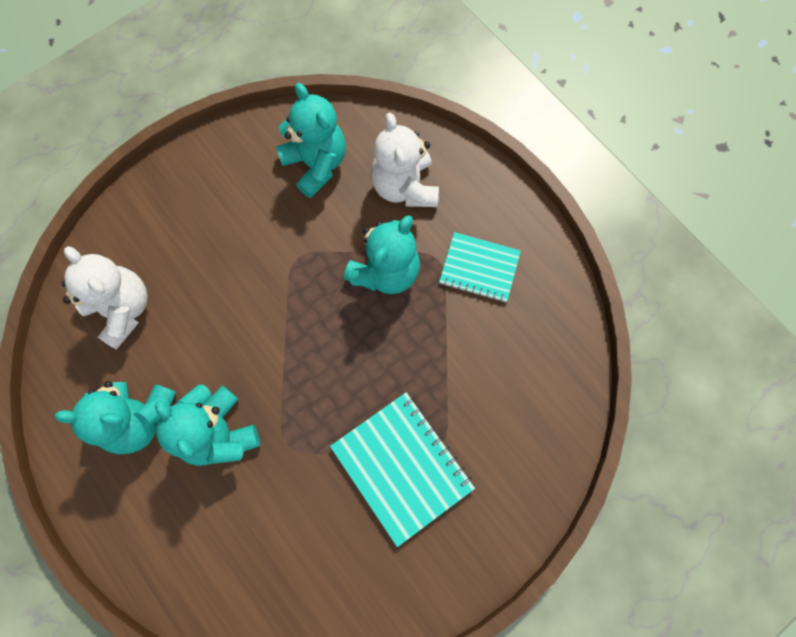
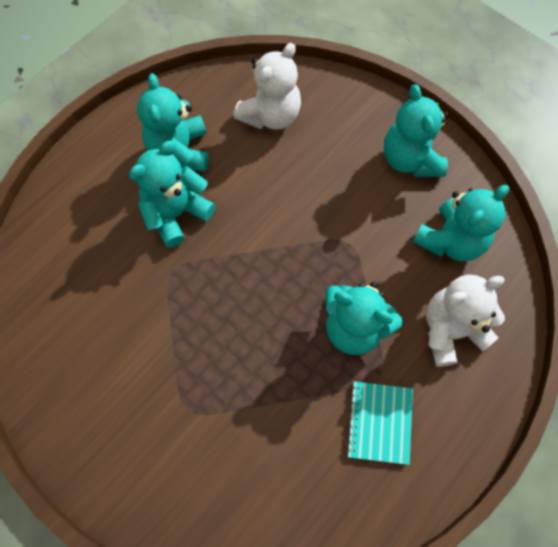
camera: 80 degrees right, 5 degrees down
(218, 179) = (410, 159): none -> turquoise teddy bear
(402, 467) = (164, 377): turquoise notebook -> none

